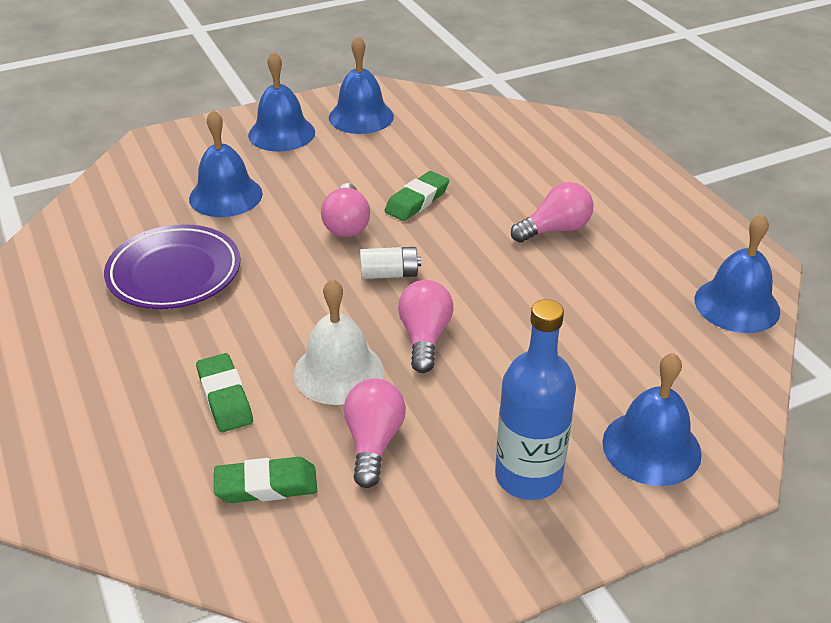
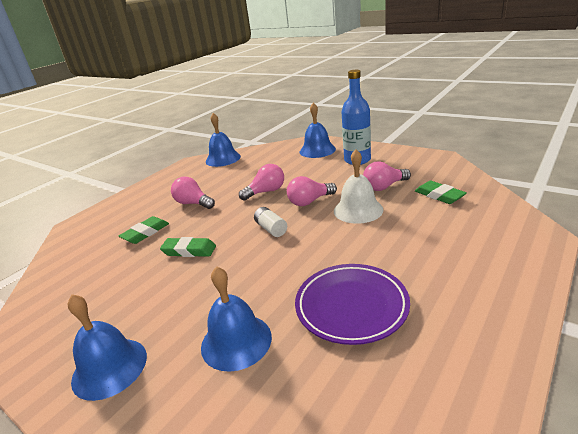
camera: 115 degrees left, 10 degrees down
(225, 397) = (415, 228): green eraser -> green eraser (145, 233)
(347, 224) = (234, 263): pink light bulb -> pink light bulb (266, 192)
(361, 117) = (66, 331): blue bell -> none

